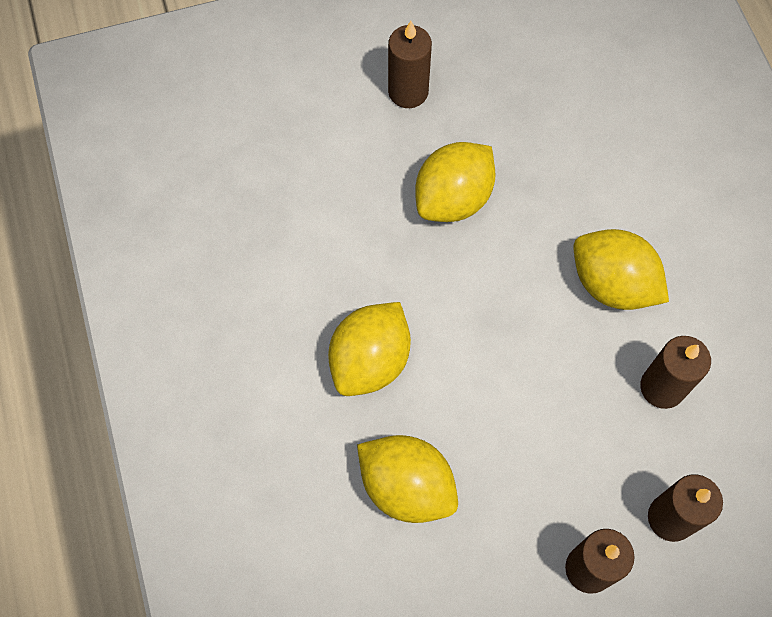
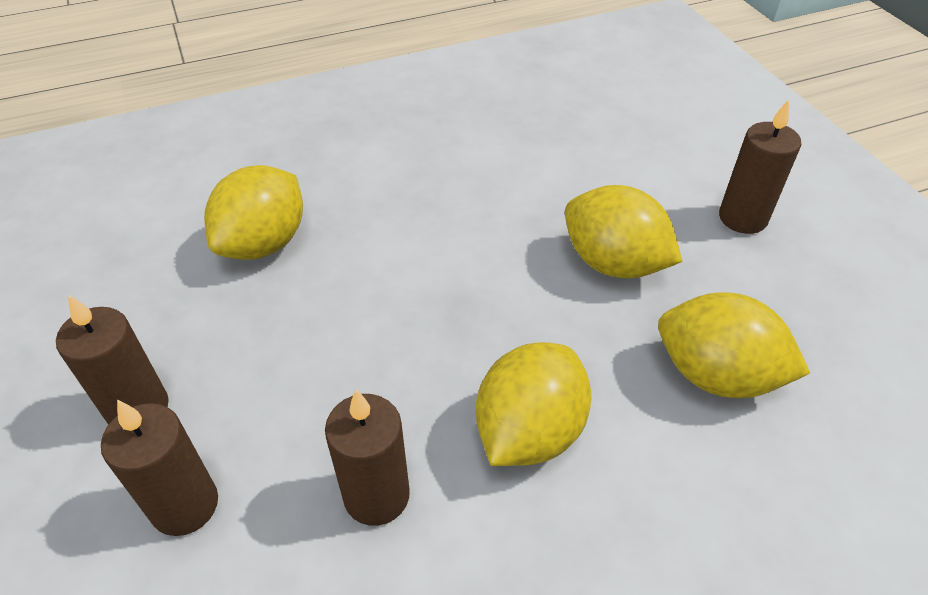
camera: 85 degrees right, 20 degrees down
(370, 361) = (403, 209): yellow lemon -> yellow lemon (716, 375)

